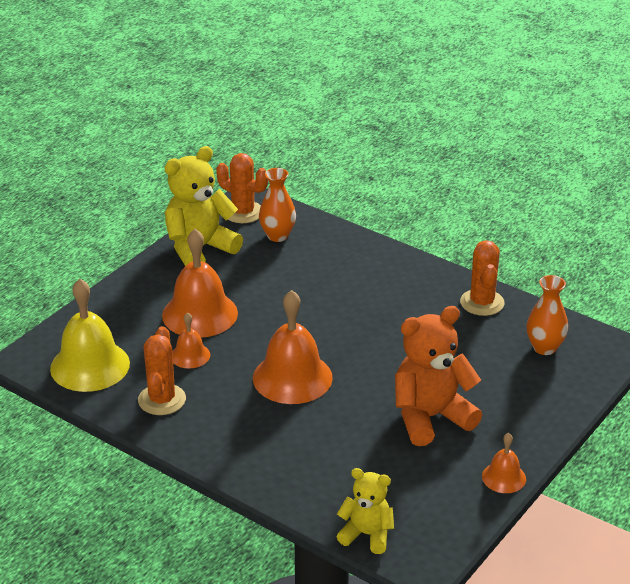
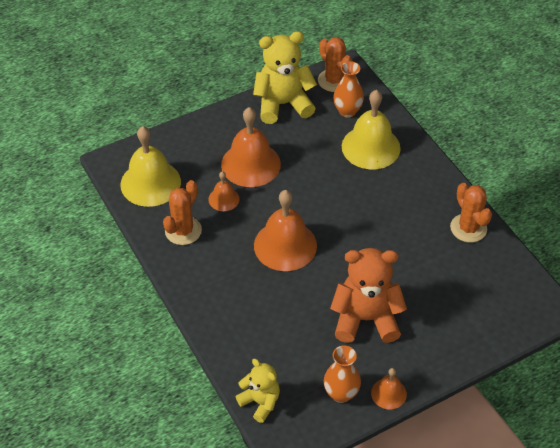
camera: 25 degrees right, 15 degrees up
(326, 260) = (371, 147): none -> yellow bell
(482, 303) = (468, 228): orange cactus -> orange cactus turned 45 degrees counterclockwise
(544, 348) = (492, 288): orange vase -> orange vase (341, 393)

